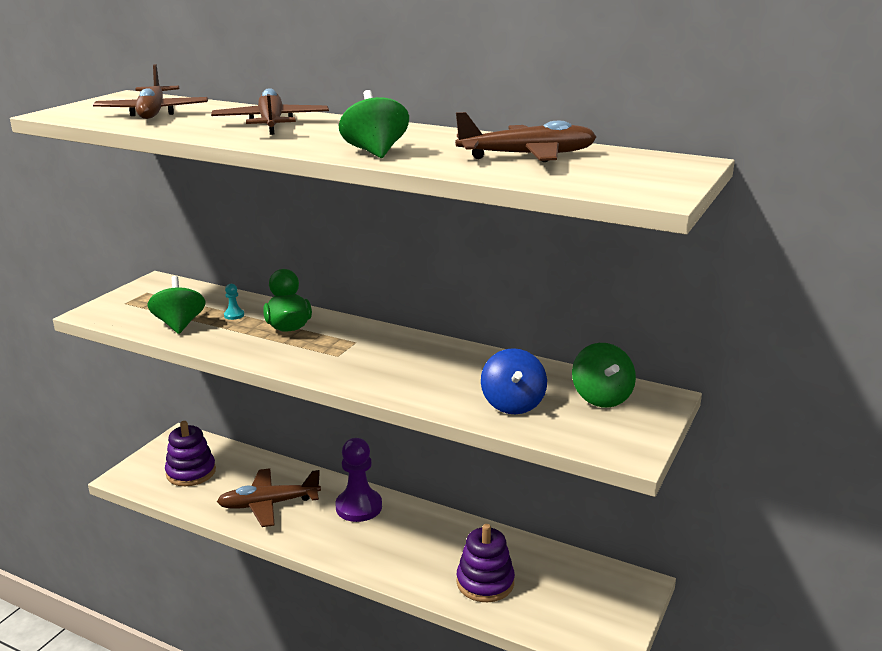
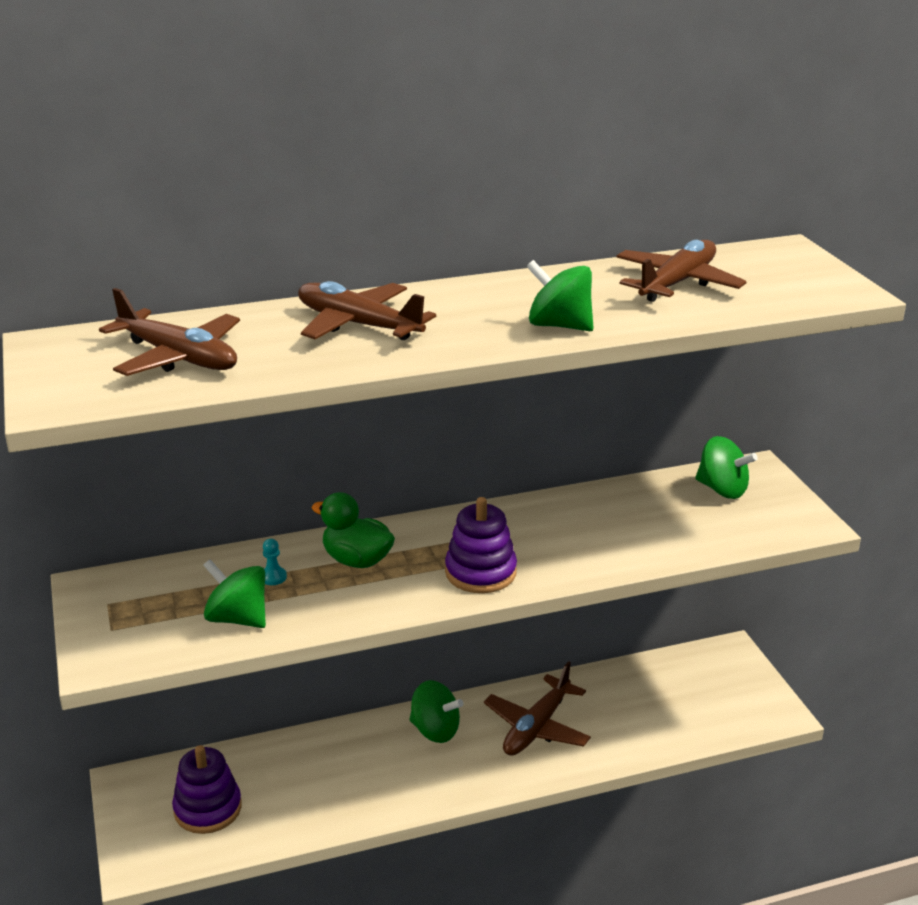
camera: 45 degrees left, 5 degrees up
(268, 504) = (347, 784): brown plane -> brown plane (536, 727)
(359, 507) = (435, 730): purple pawn -> green spinning top
(485, 582) = (632, 723): purple stacking toy -> purple stacking toy (480, 572)
(513, 404) = (677, 530): blue spinning top -> none

